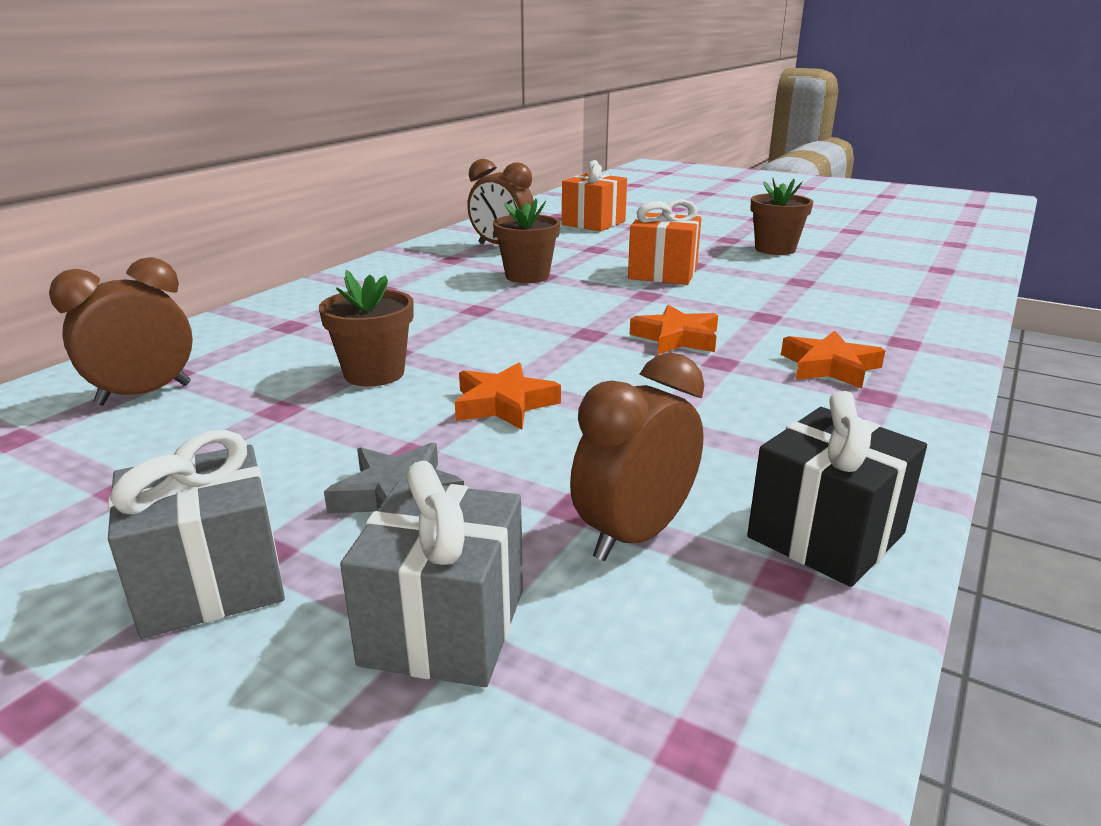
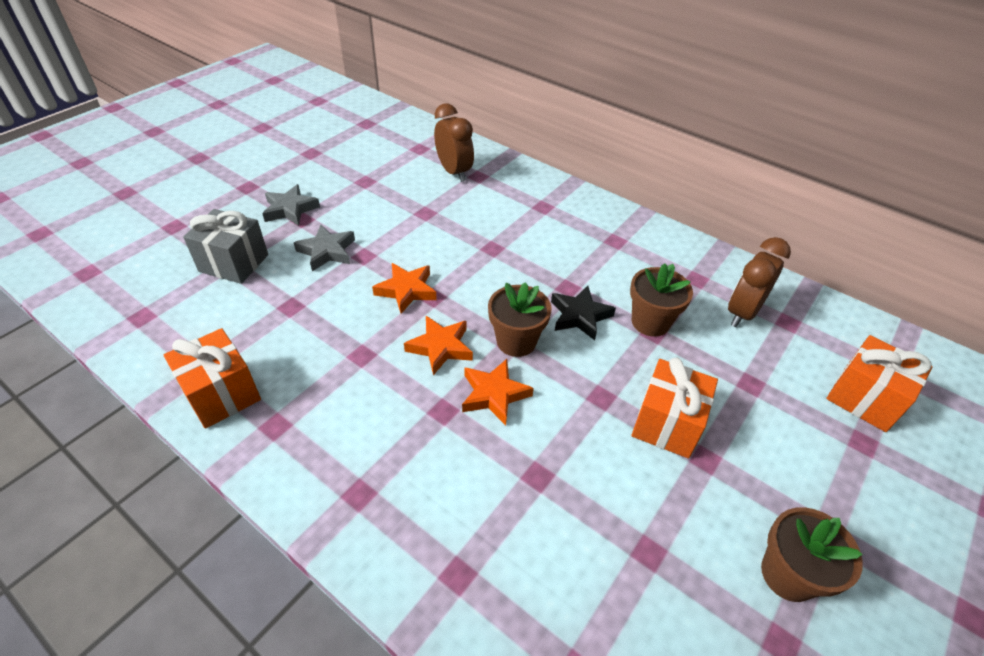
camera: 95 degrees right, 20 degrees up
(210, 582) = (290, 209): grey gift -> grey star
(374, 373) = (461, 241): brown flower pot -> brown flower pot (516, 341)
(528, 303) = (580, 316): none -> black star
(634, 535) = (259, 323): brown clock -> none
(826, 535) = (221, 394): black gift -> orange gift
(829, 367) = (416, 482): orange star -> orange star (440, 347)

